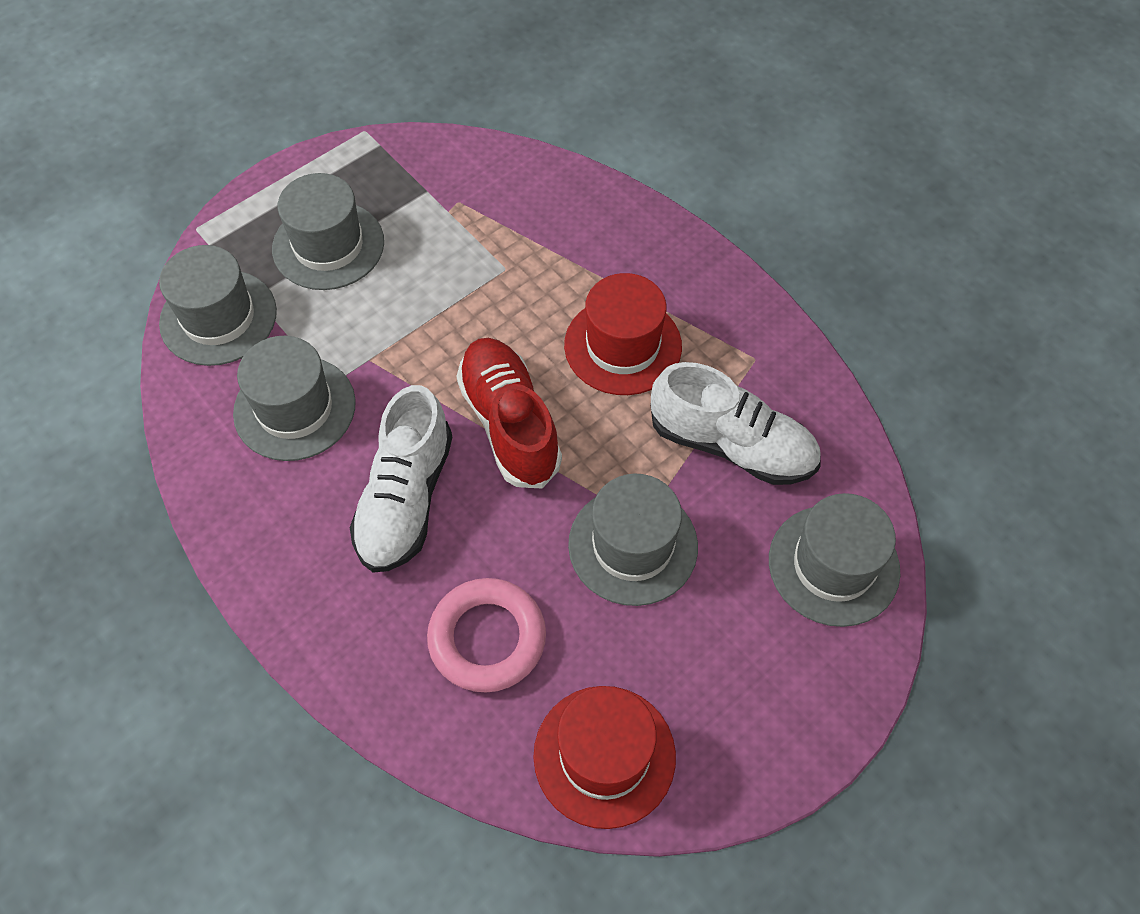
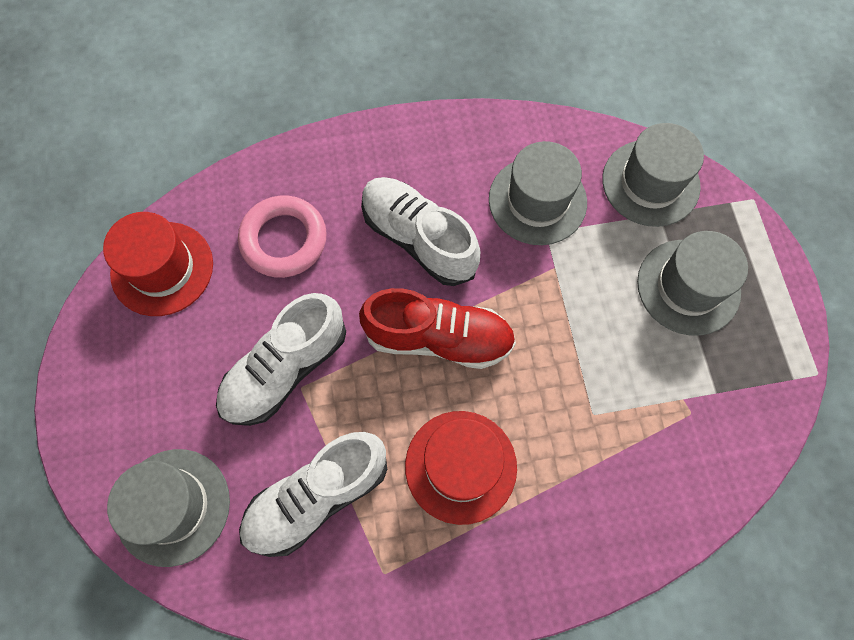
camera: 120 degrees right, 10 degrees up
(633, 545) = (285, 369): grey hat -> white shoe

